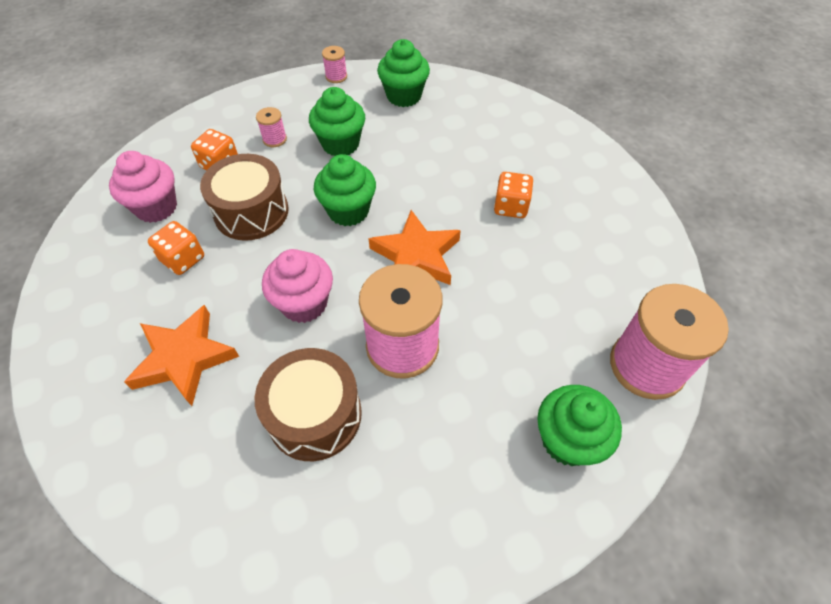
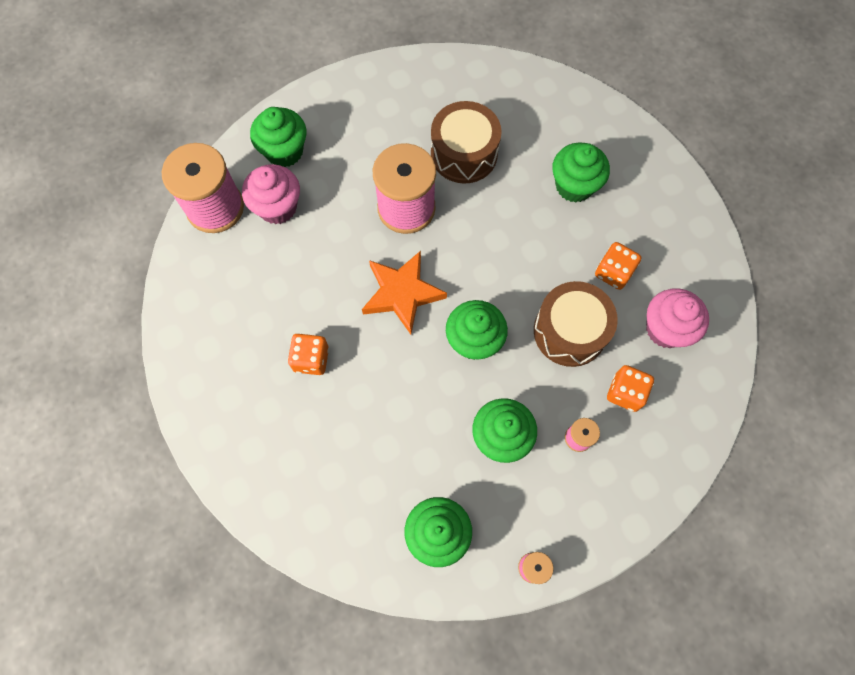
camera: 175 degrees right, 15 degrees up
(184, 358) = (574, 186): orange star -> green cupcake
(304, 303) = (493, 238): pink cupcake -> pink cupcake (277, 207)

